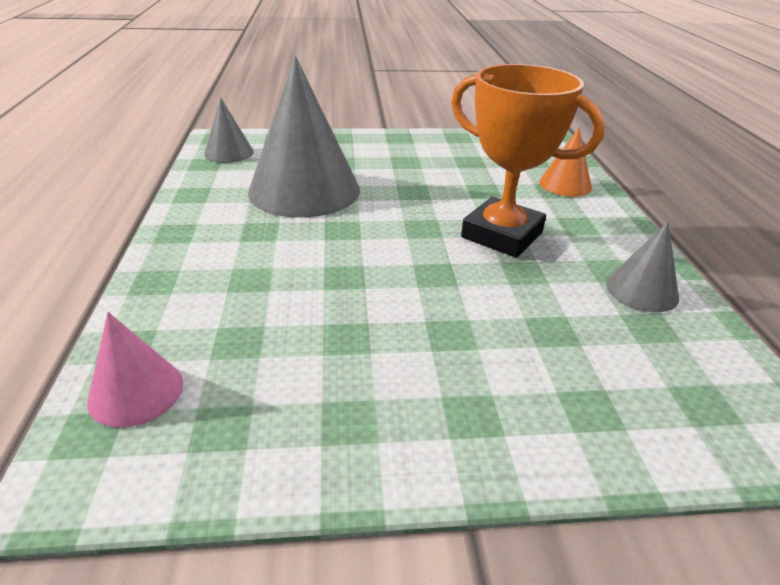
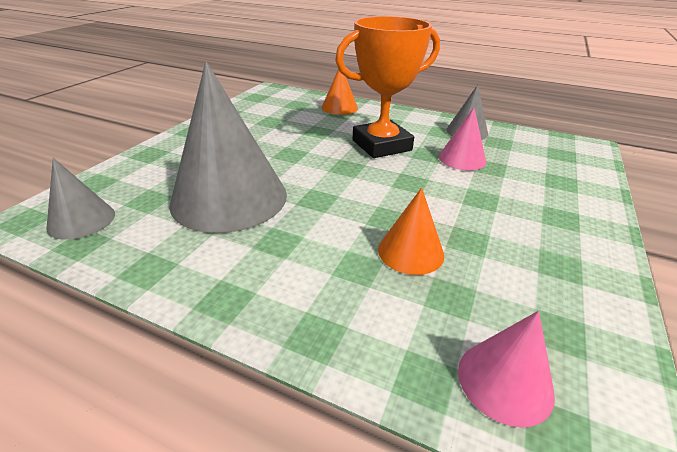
camera: 60 degrees left, 0 degrees up
(293, 302) = (410, 252): none -> orange cone
(544, 300) = (462, 159): none -> pink cone

